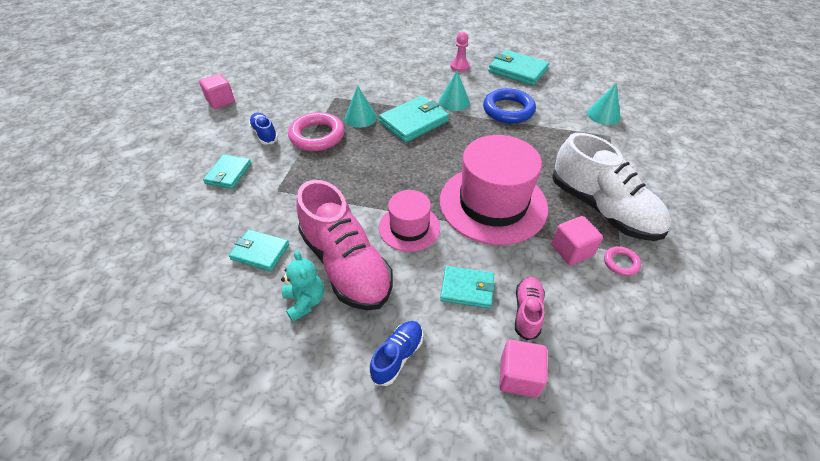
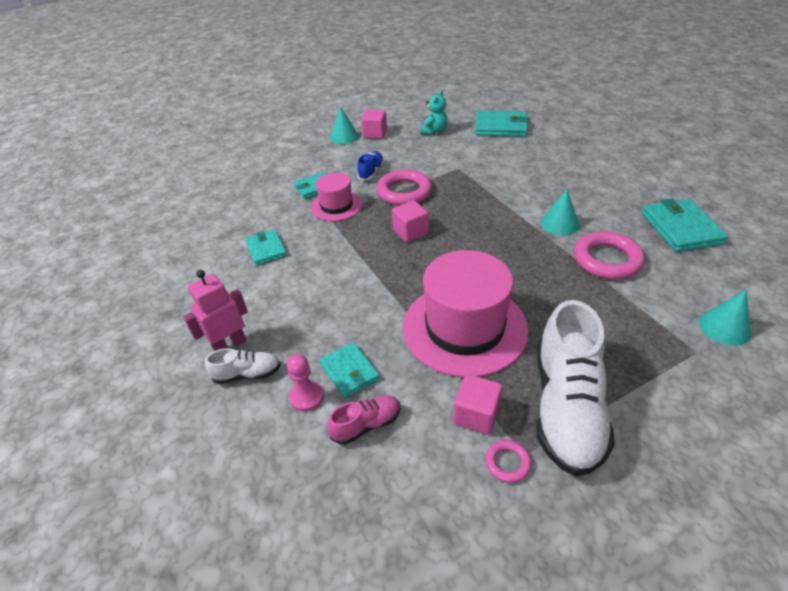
camera: 50 degrees right, 5 degrees down
(305, 301) = (248, 298): turquoise teddy bear -> turquoise teddy bear (434, 131)
(346, 265) = (299, 293): pink shoe -> none
(348, 349) = (230, 345): none -> pink robot
(360, 117) = (456, 195): turquoise cone -> turquoise cone (344, 137)
(397, 356) = (247, 374): blue shoe -> white shoe
(409, 227) = (373, 299): pink hat -> pink hat (336, 206)
(414, 121) = (495, 221): turquoise wallet -> turquoise wallet (501, 127)
(459, 66) = (616, 194): pink pawn -> pink pawn (306, 397)
(508, 110) = (607, 260): blue ring -> pink ring
(519, 376) = (295, 458): pink cube -> pink cube (410, 232)

